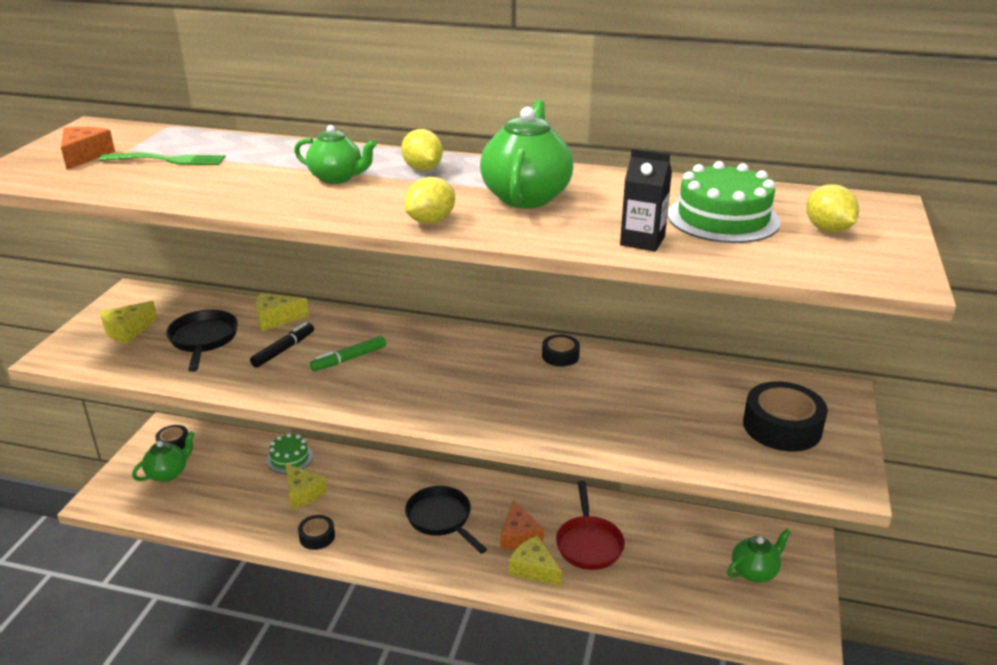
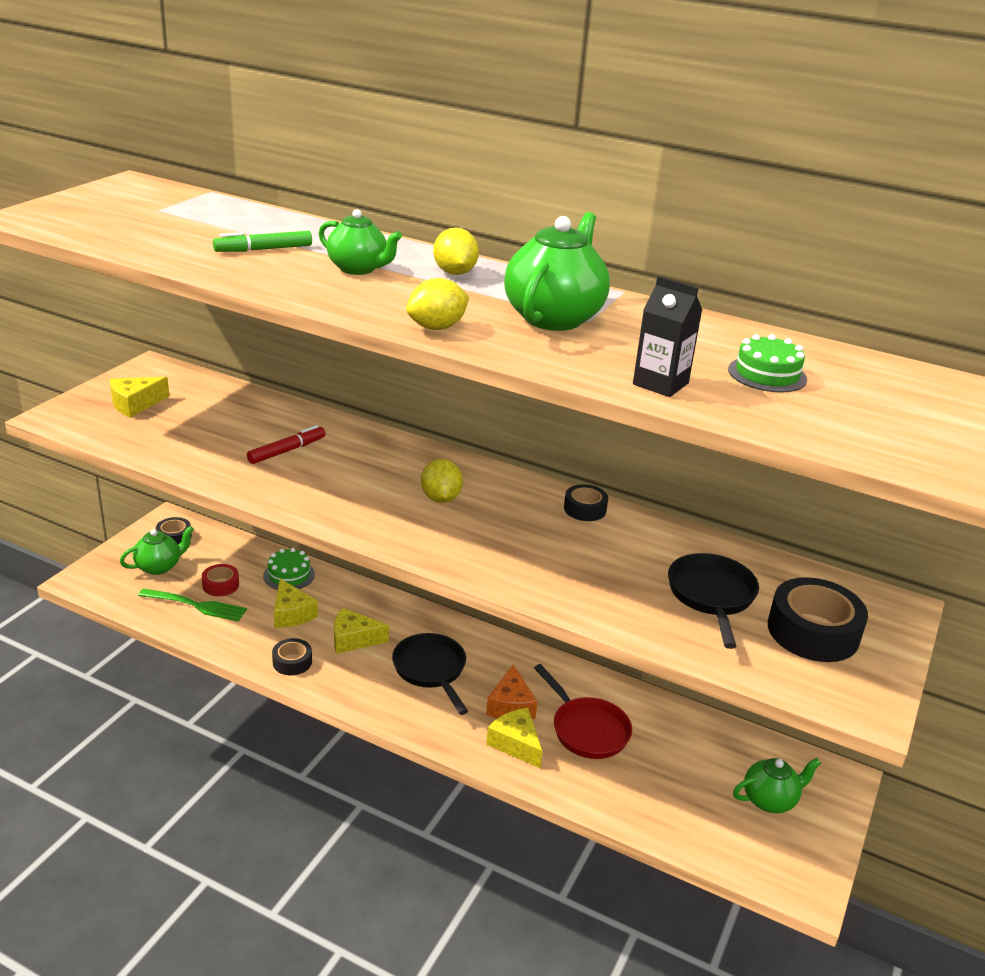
camera: 10 degrees right, 0 degrees up
(85, 156) = (112, 210): orange cheese -> none
(167, 160) = (192, 226): green fork -> green fork (195, 605)
(203, 340) = (208, 427): black pan -> black pan (711, 596)
(230, 479) = (220, 585): none -> red tape
(276, 319) = (290, 417): yellow cheese -> yellow cheese (353, 639)
(283, 350) = (287, 451): black marker -> red marker
(349, 359) = (352, 472): green marker -> green marker (263, 249)
(588, 543) = (586, 729): red pan -> red pan turned 45 degrees counterclockwise
(723, 218) = (767, 374): green cake -> green cake, size x0.61
(827, 229) = (885, 405): yellow lemon -> yellow lemon (440, 498)

